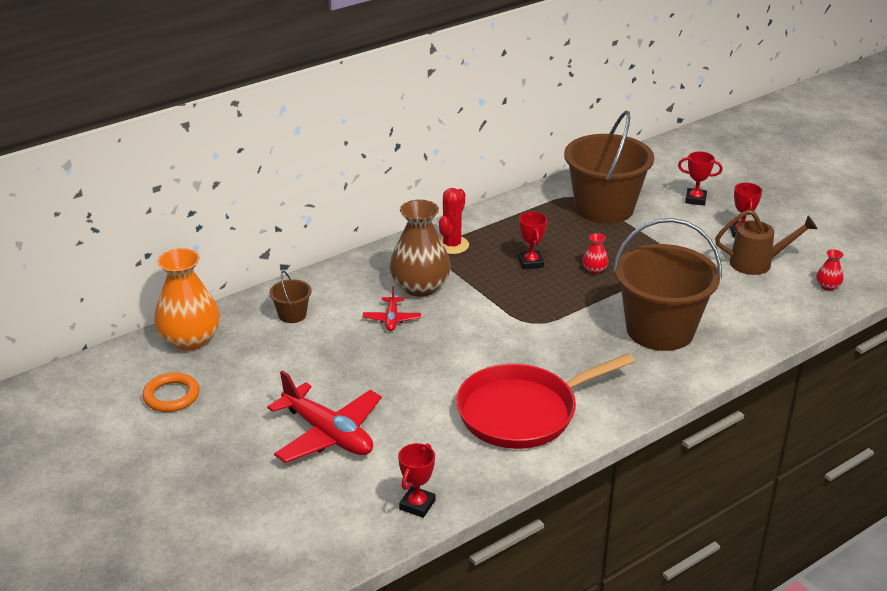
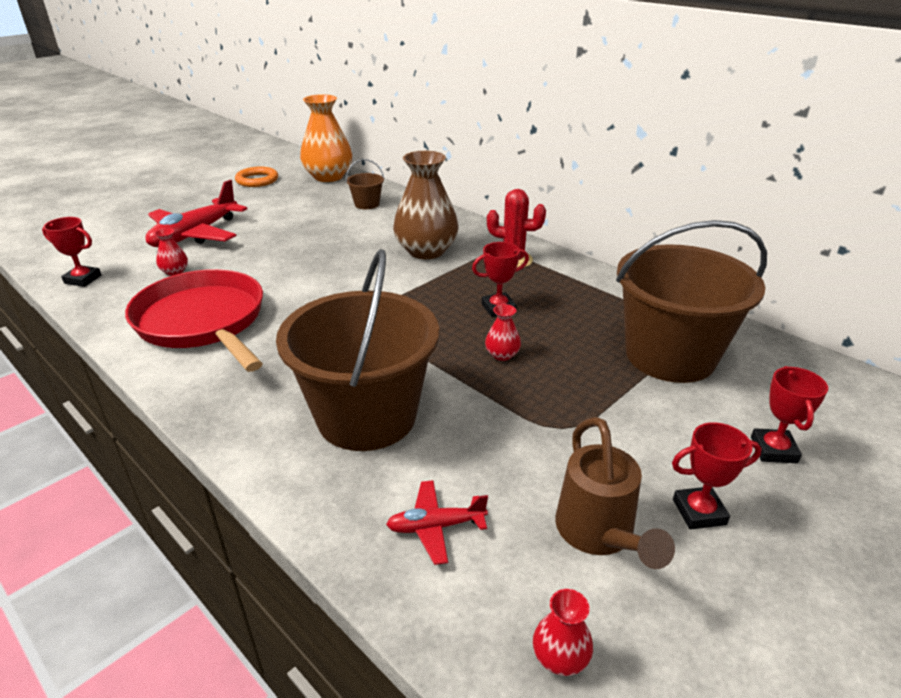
camera: 80 degrees right, 0 degrees up
(392, 319) = (366, 243): red plane -> red plane (436, 527)
(418, 440) = (175, 272): none -> red vase

